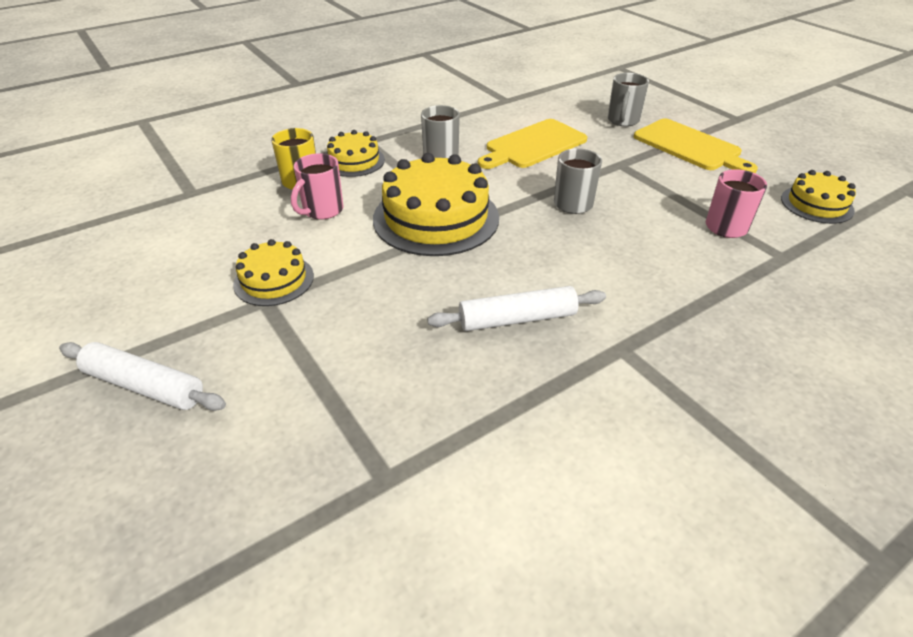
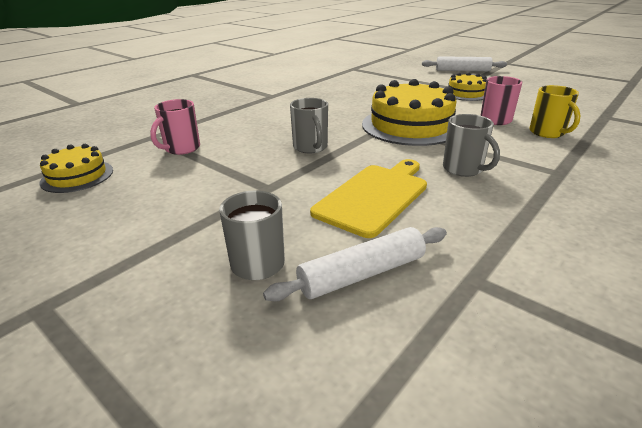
camera: 165 degrees right, 10 degrees down
(354, 161) = (535, 152): yellow cake -> none
(517, 319) = (326, 97): white rolling pin -> white rolling pin (362, 274)
(690, 146) = (169, 227): yellow cutting board -> none

